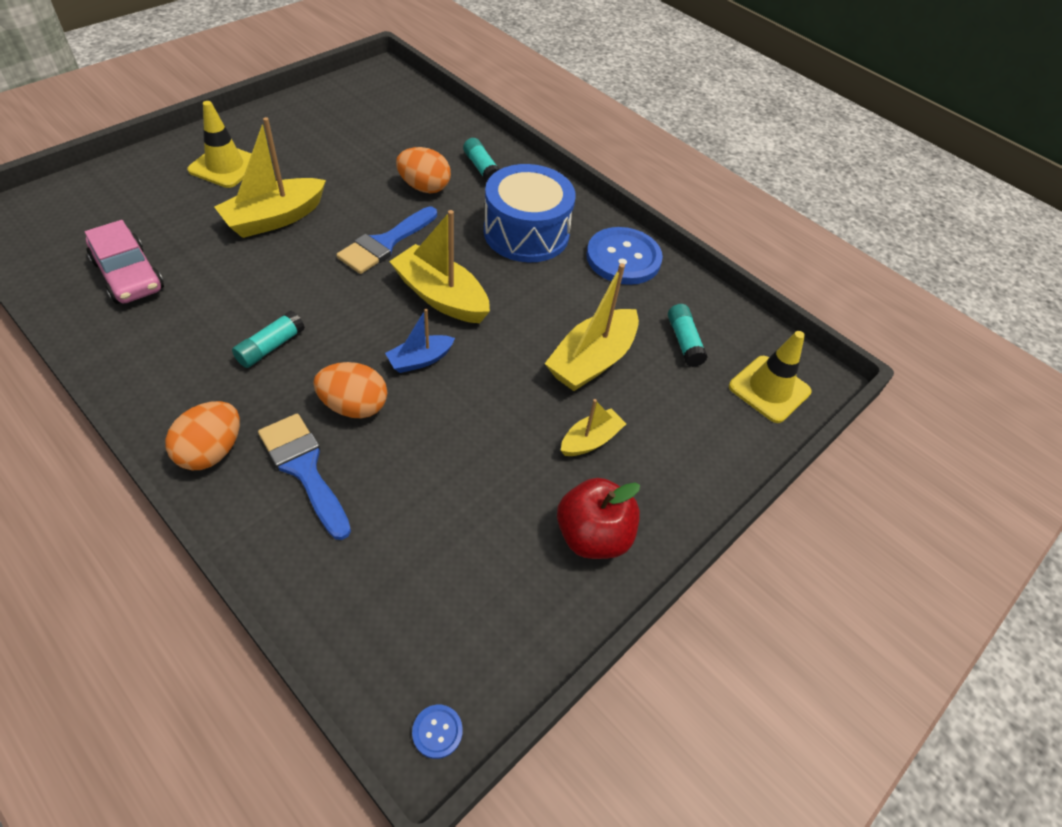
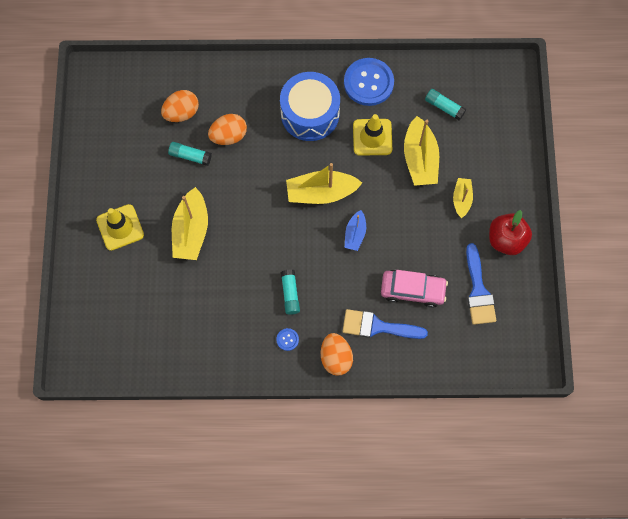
camera: 40 degrees left, 20 degrees up
(129, 275) = (180, 329): pink car -> pink car (412, 290)
(354, 406) = (359, 282): orange egg -> orange egg (181, 113)
(385, 243) = (259, 190): blue brush -> blue brush (478, 291)
(437, 731) = (534, 359): blue button -> blue button (287, 339)
(481, 168) = (237, 92): turquoise glue stick -> turquoise glue stick (190, 156)
(769, 389) = (501, 97): yellow traffic cone -> yellow traffic cone (372, 137)

